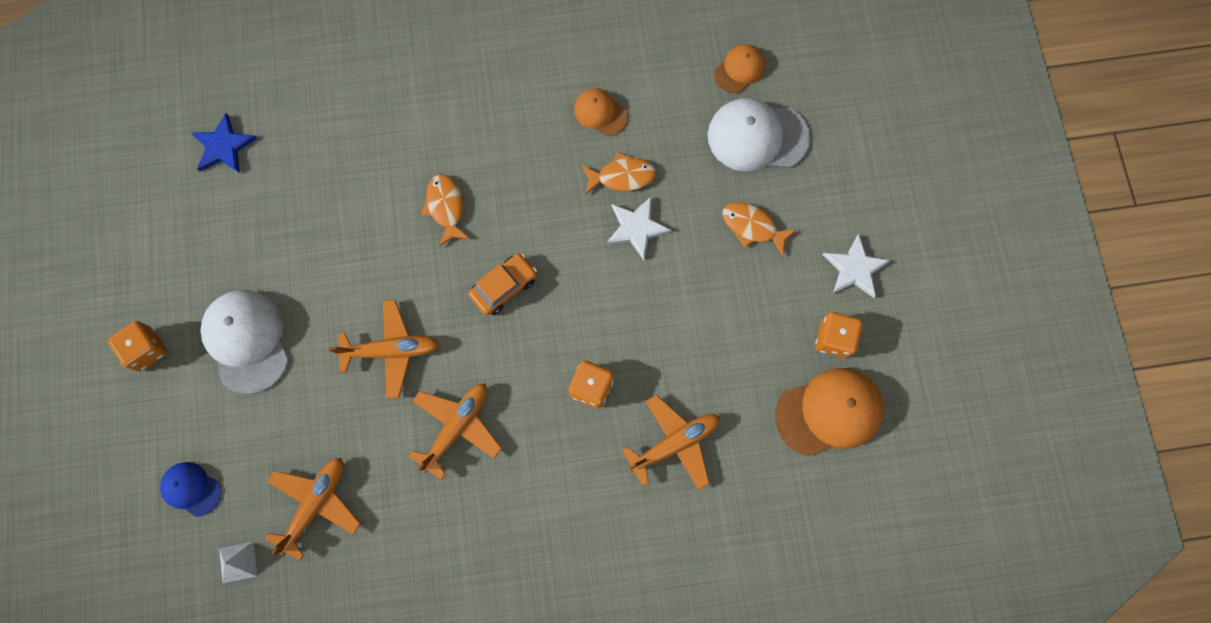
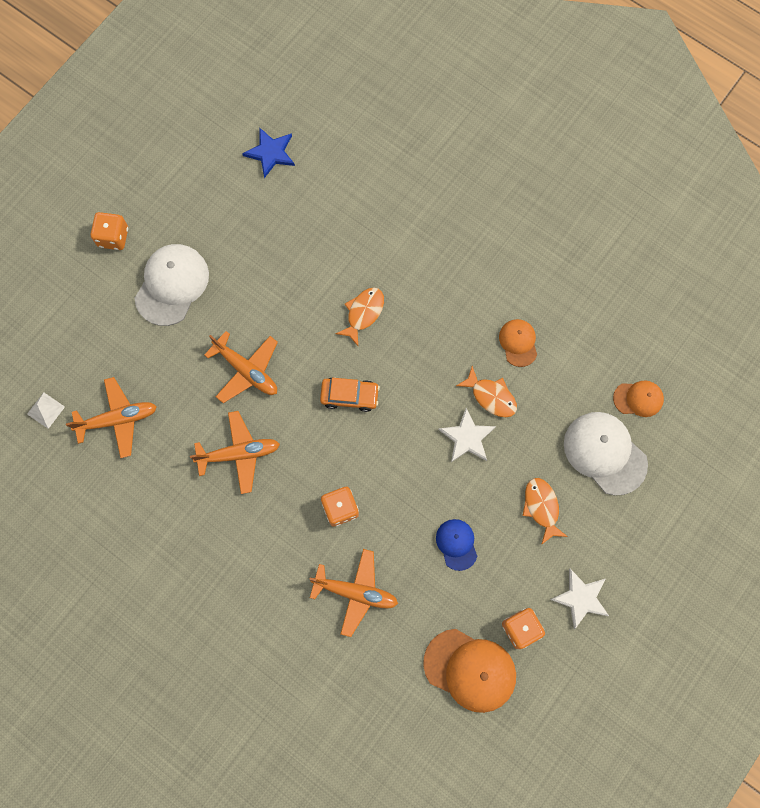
camera: 45 degrees right, 0 degrees up
(191, 489) = (61, 343): blue cap -> blue cap (456, 544)

